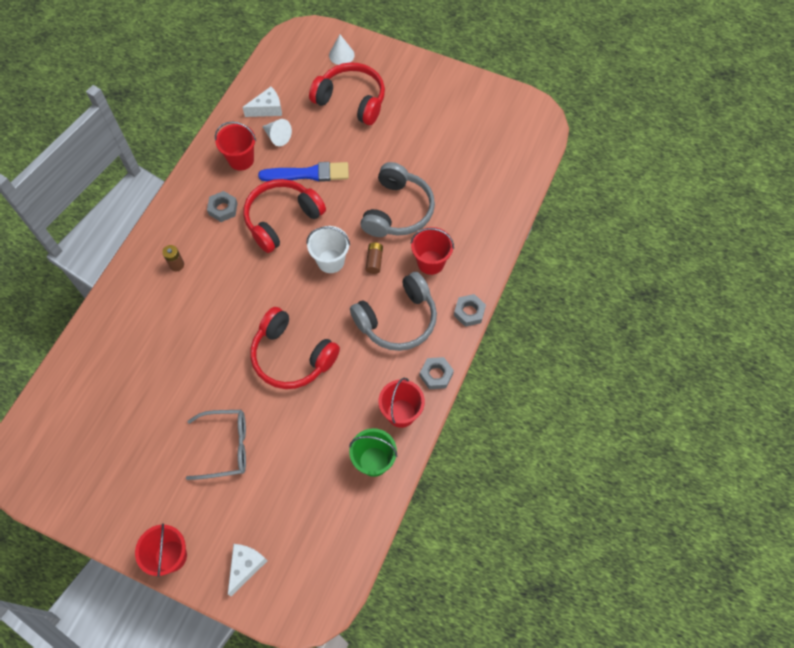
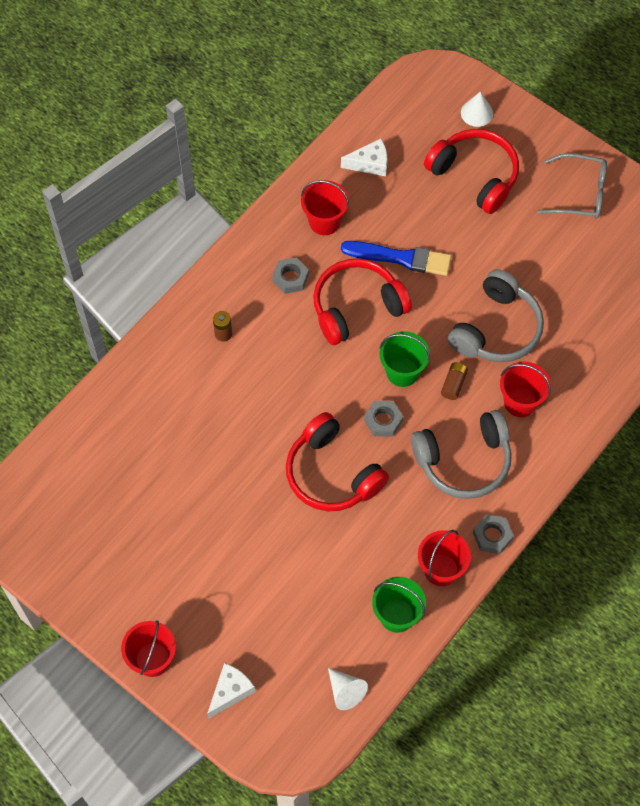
camera: 15 degrees right, 0 degrees up
(227, 446) = (237, 557): grey glasses -> grey glasses (580, 193)
(277, 137) = (374, 202): white cone -> white cone (345, 691)
(330, 261) = (402, 372): white bucket -> green bucket
(469, 312) = (550, 472): grey nut -> grey nut (383, 420)

